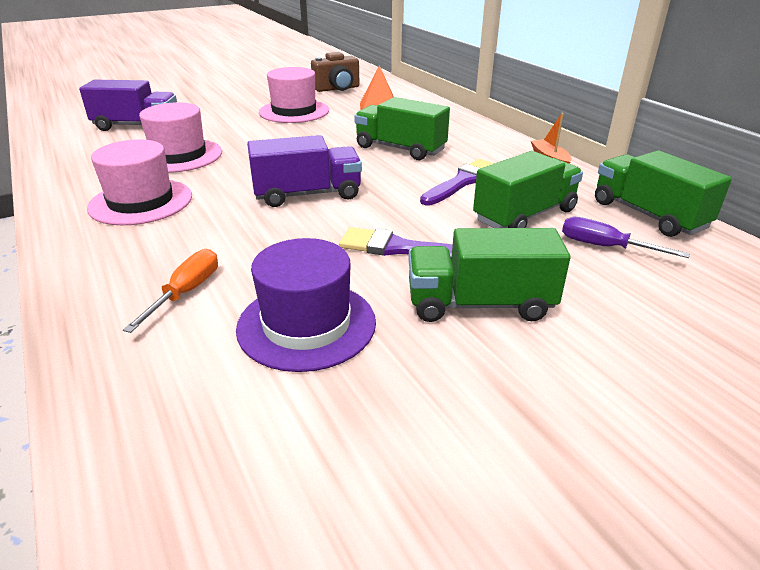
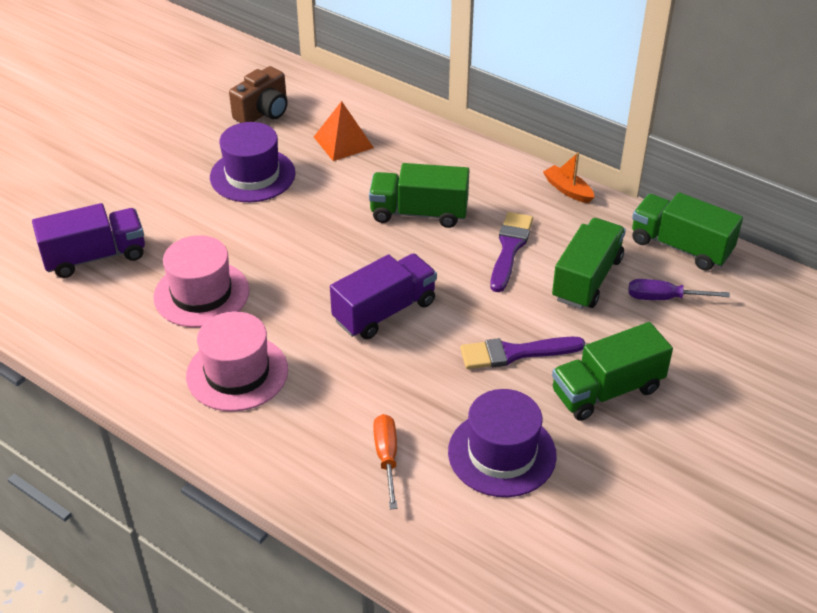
camera: 25 degrees left, 10 degrees up
(294, 111) = (252, 175): pink hat -> purple hat

